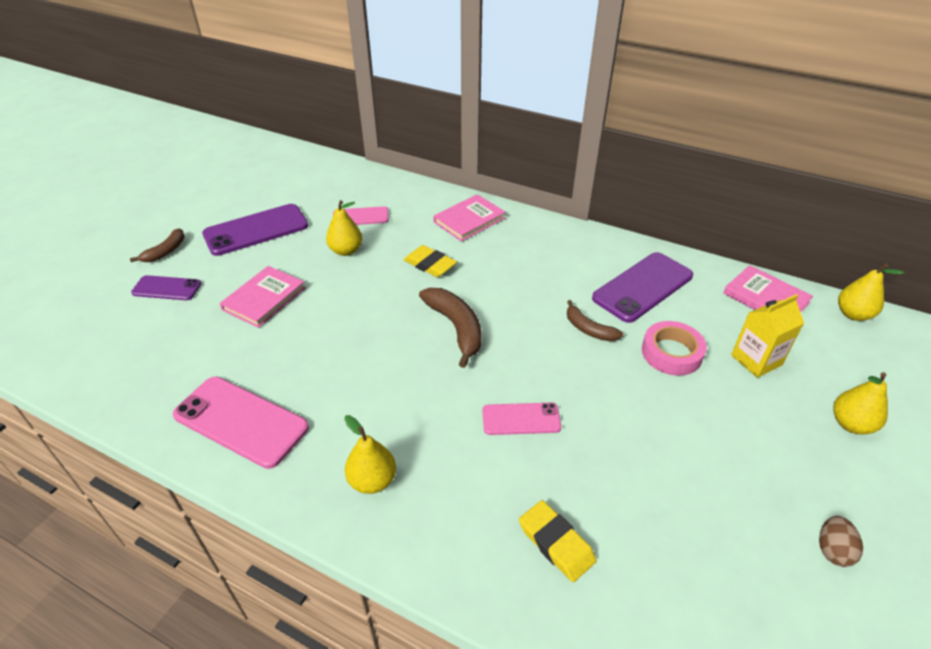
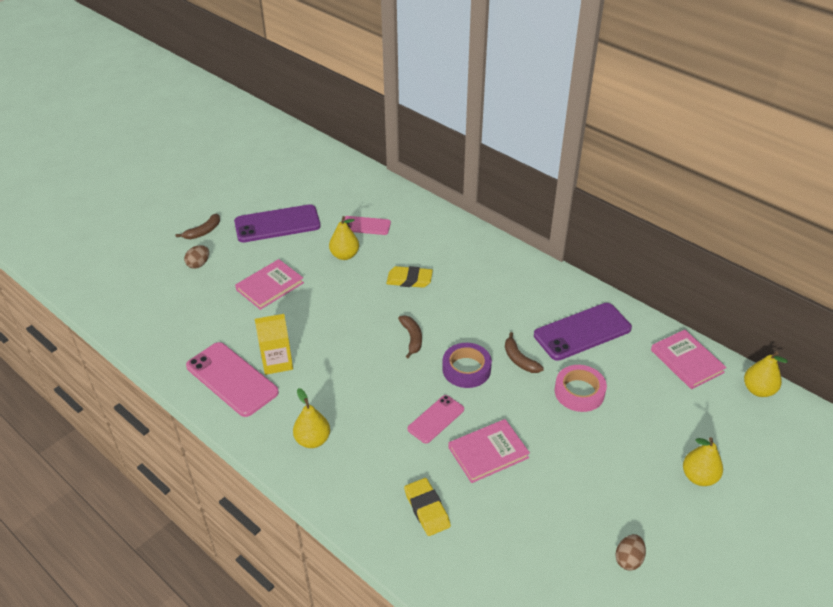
camera: 15 degrees right, 0 degrees up
(167, 288) = (198, 264): purple phone -> brown egg
(430, 265) = (409, 280): yellow eraser -> yellow eraser turned 45 degrees counterclockwise
(456, 328) = (412, 338): brown banana -> brown banana, size x0.61
(469, 220) = (457, 244): pink book -> pink book (488, 452)
(521, 419) = (436, 419): pink phone -> pink phone turned 60 degrees counterclockwise
(533, 351) = (466, 369): none -> purple tape
(756, 360) = (648, 411): yellow carton -> yellow carton (277, 362)

